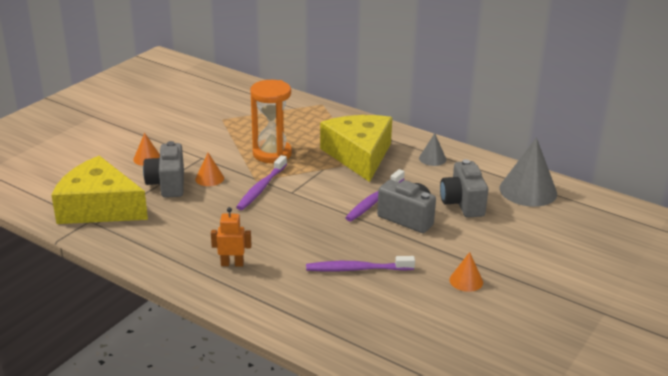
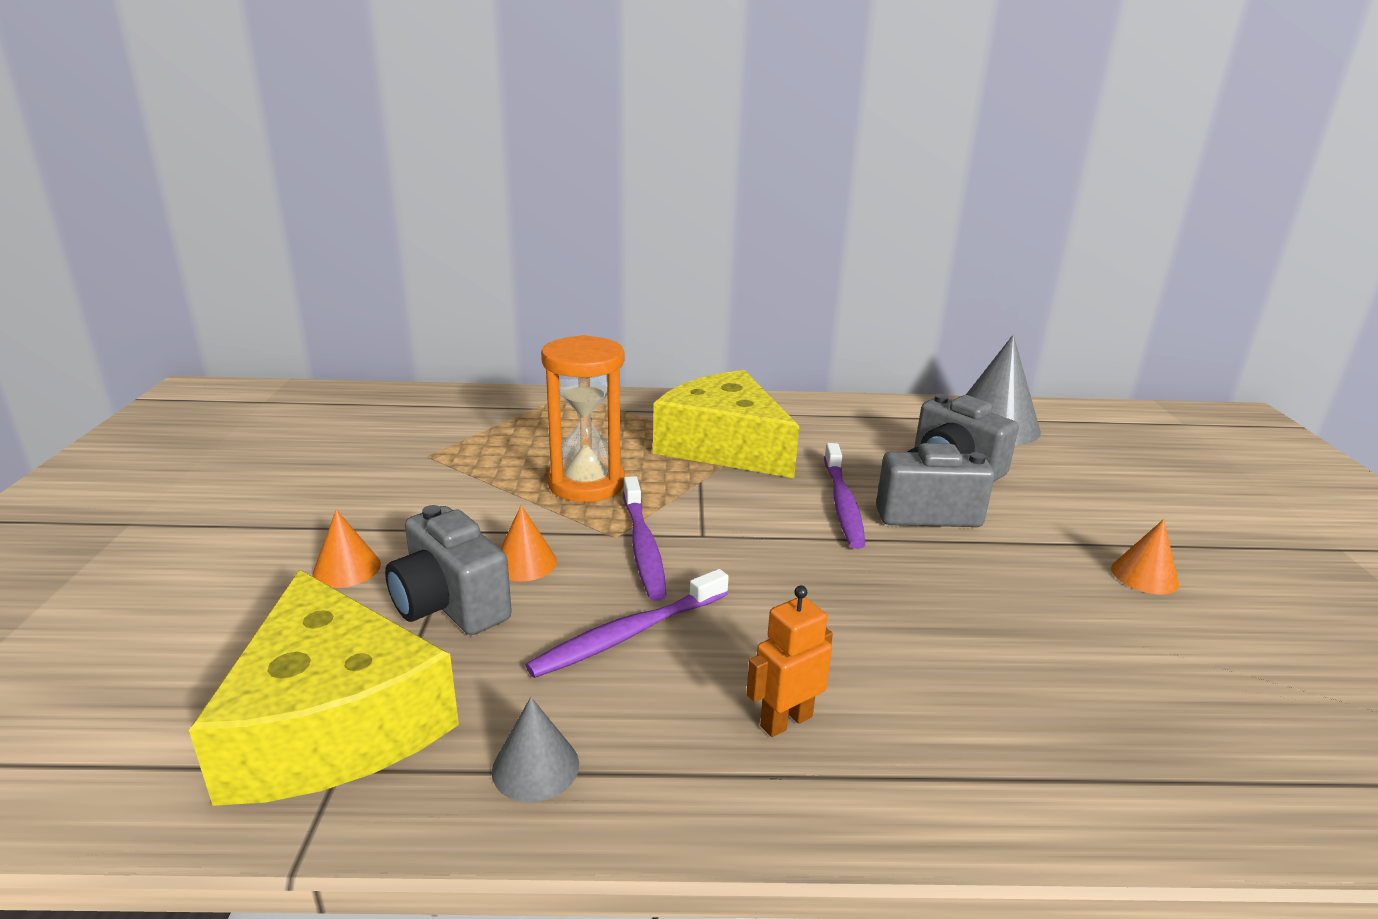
camera: 35 degrees left, 5 degrees down
(99, 207) = (333, 722): yellow cheese -> yellow cheese turned 105 degrees counterclockwise
(357, 269) = (991, 626): purple toothbrush -> purple toothbrush (628, 634)
(432, 158) = (825, 421): grey cone -> grey cone (535, 767)

